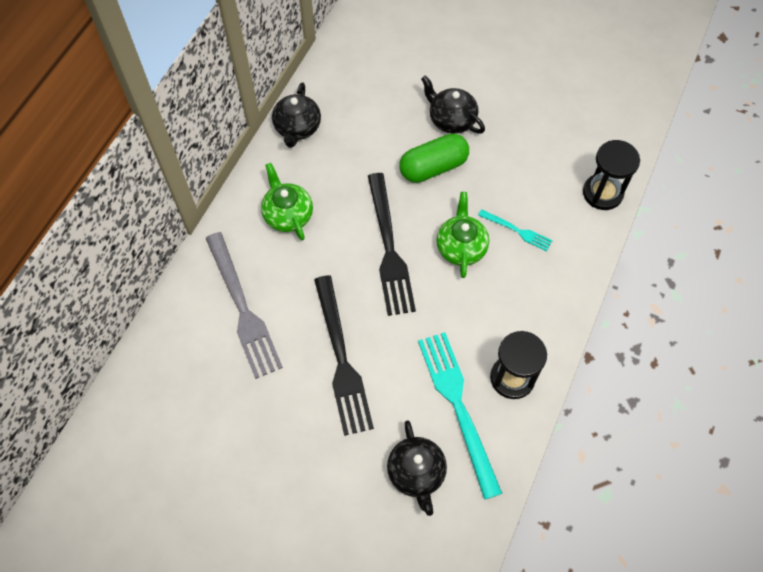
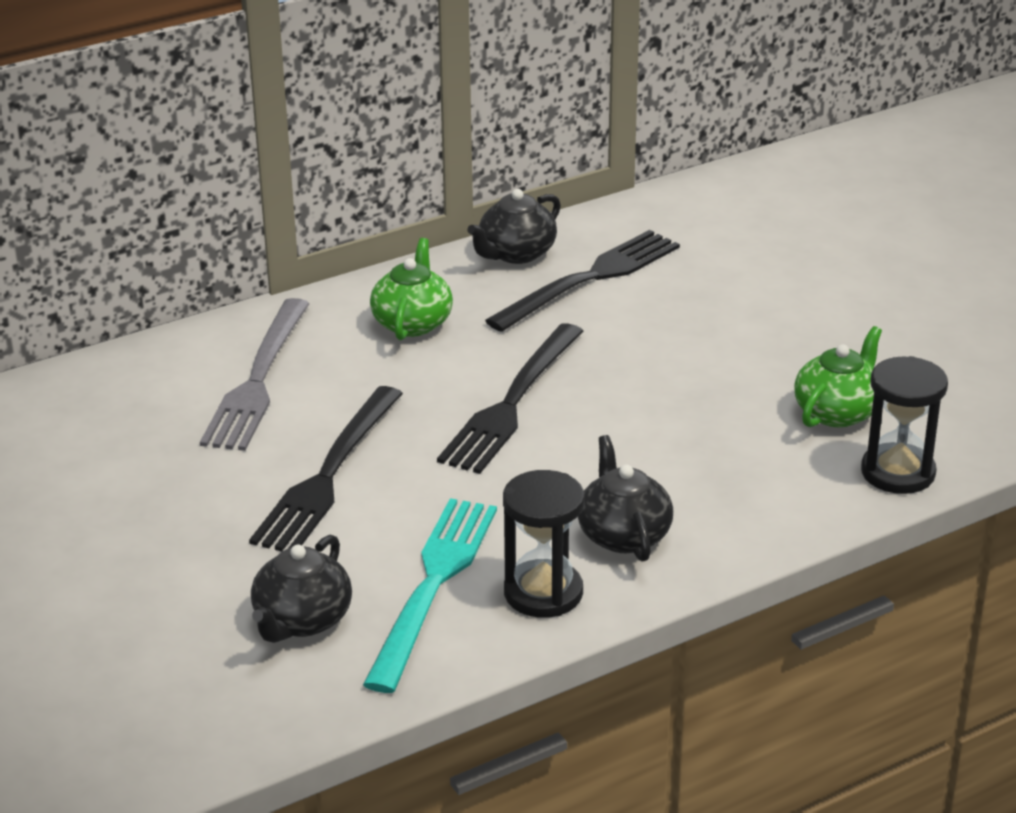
camera: 35 degrees right, 30 degrees down
(352, 128) = (590, 279): none -> black fork
(433, 167) = (663, 354): green capsule -> none
(451, 120) = (742, 320): black teapot -> black teapot (623, 535)
(461, 247) = (615, 441): green teapot -> green teapot (837, 412)
(517, 231) = (718, 458): turquoise fork -> none

